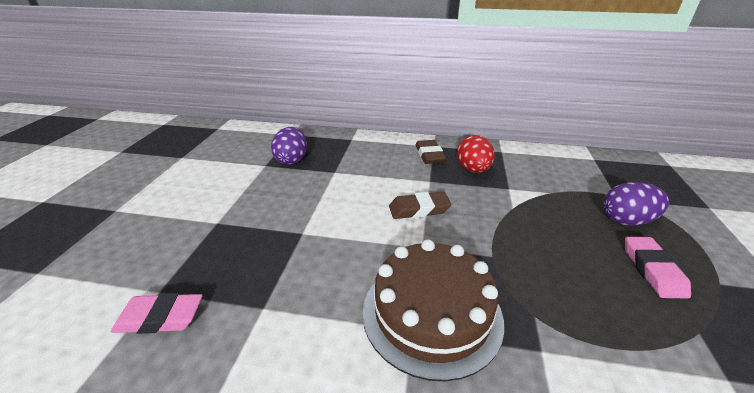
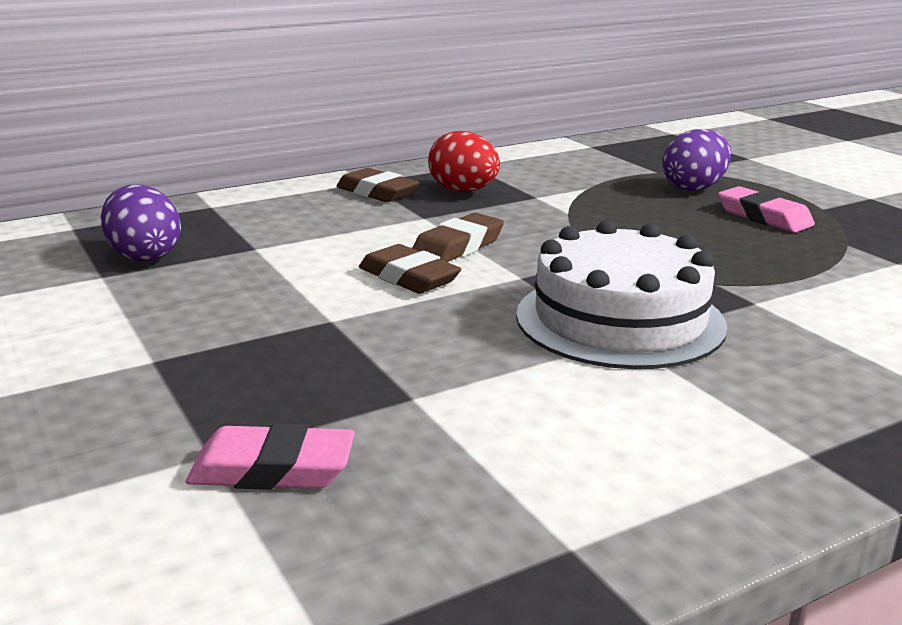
camera: 40 degrees left, 10 degrees down
(160, 318) = (272, 469): pink eraser -> pink eraser turned 45 degrees clockwise
(369, 221) = (408, 277): none -> brown eraser
(431, 313) = (620, 319): brown cake -> white cake

